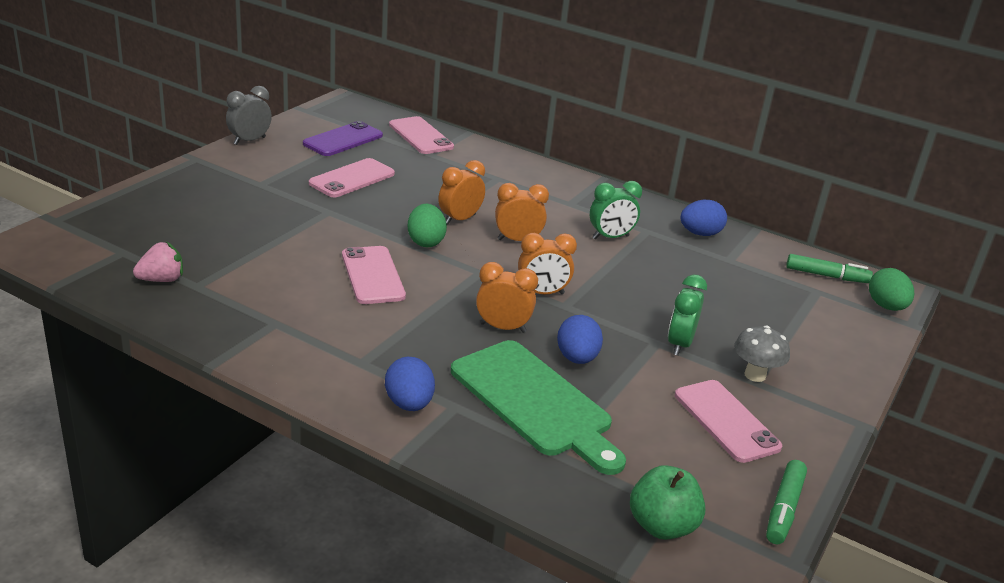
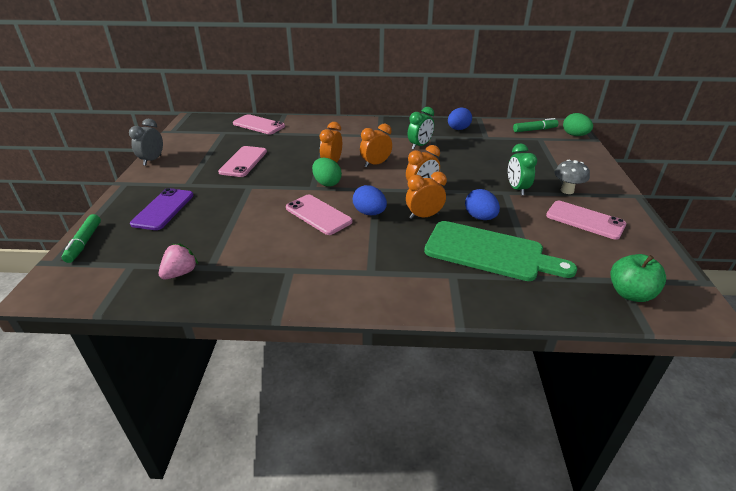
camera: 25 degrees left, 5 degrees up
(343, 140) = (214, 141): purple phone -> purple phone (163, 209)
(409, 404) = (426, 286): blue egg -> blue egg (369, 213)
(784, 509) = (664, 255): green marker -> green marker (84, 242)

